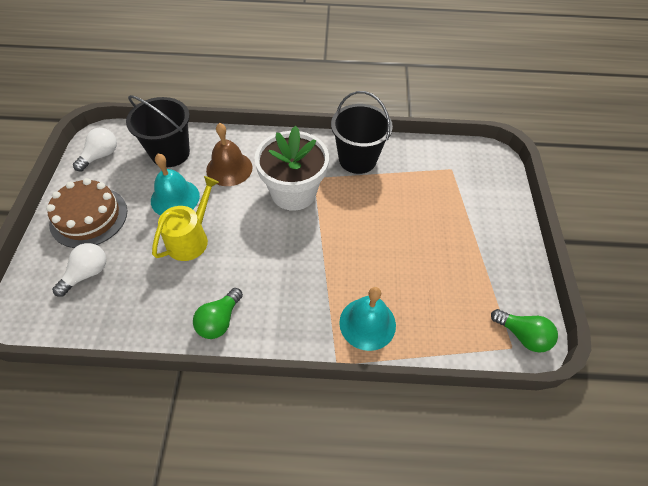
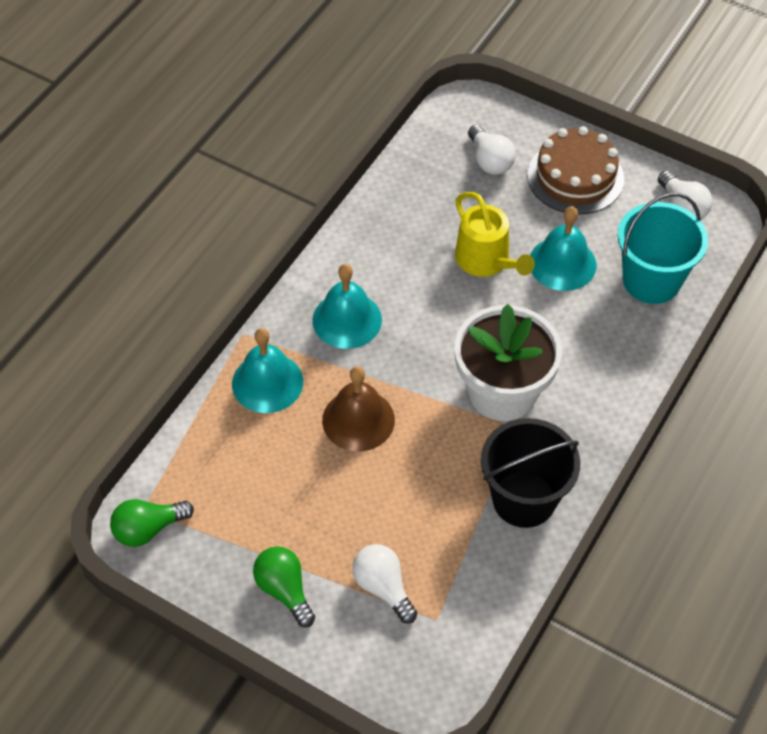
camera: 120 degrees right, 0 degrees up
(170, 153) = (651, 280): black bucket -> turquoise bucket
(219, 320) = (358, 253): green light bulb -> green light bulb (284, 590)
(229, 168) = (587, 336): brown bell -> brown bell (358, 420)
(285, 299) = (347, 320): none -> turquoise bell
(454, 197) = (383, 587): none -> white light bulb

